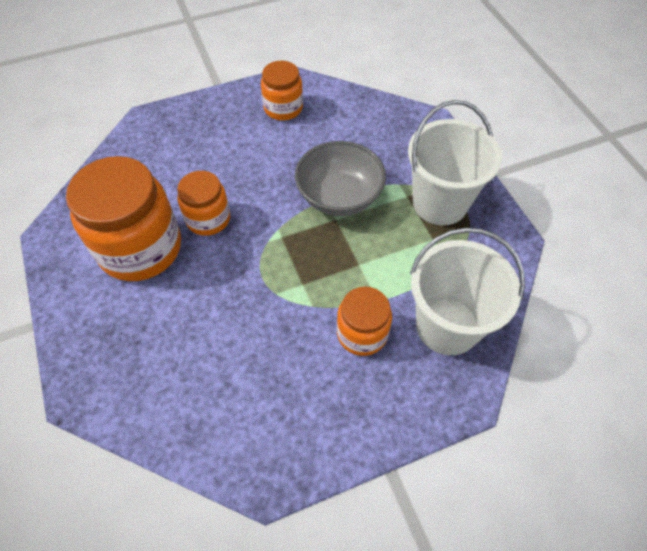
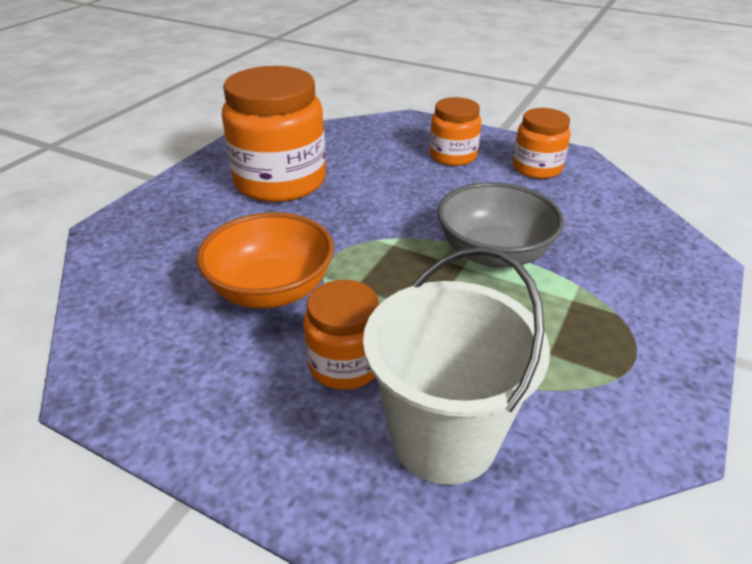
camera: 50 degrees right, 20 degrees down
(208, 219) = (355, 196): orange jar -> orange jar (453, 156)
(262, 330) = (271, 290): none -> orange bowl
(440, 203) = (607, 331): white bucket -> none

